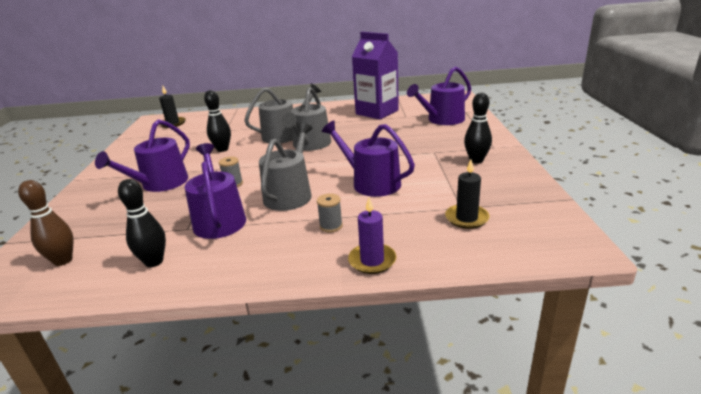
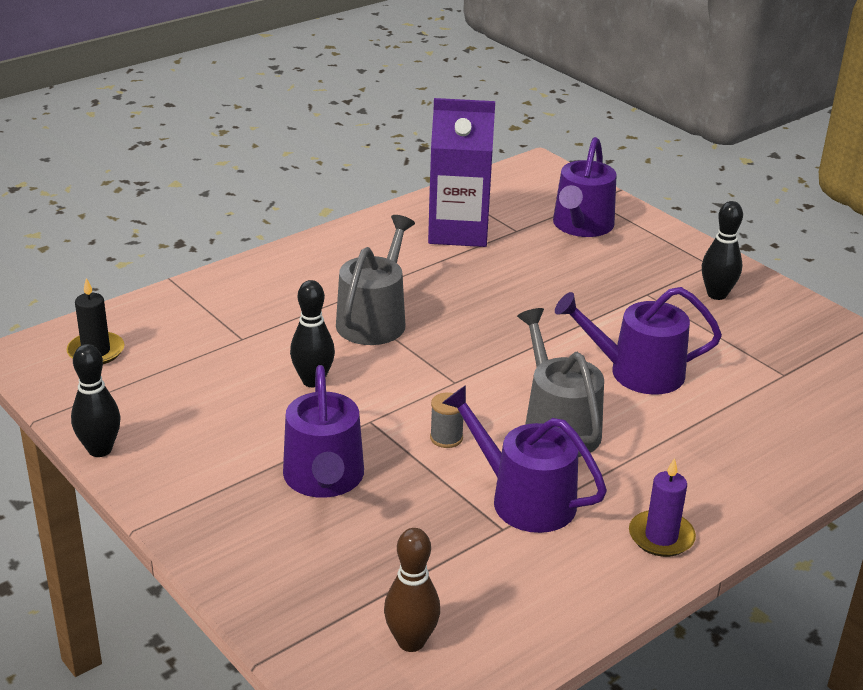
camera: 40 degrees left, 5 degrees up
(154, 262) = (542, 587): black bowling pin -> black bowling pin (100, 450)
(310, 145) = (450, 330): grey watering can -> none
(331, 226) = (679, 453): grey spool -> none
(372, 260) = (783, 478): purple candle -> purple candle (661, 537)
(466, 218) = (807, 388): black candle -> none

